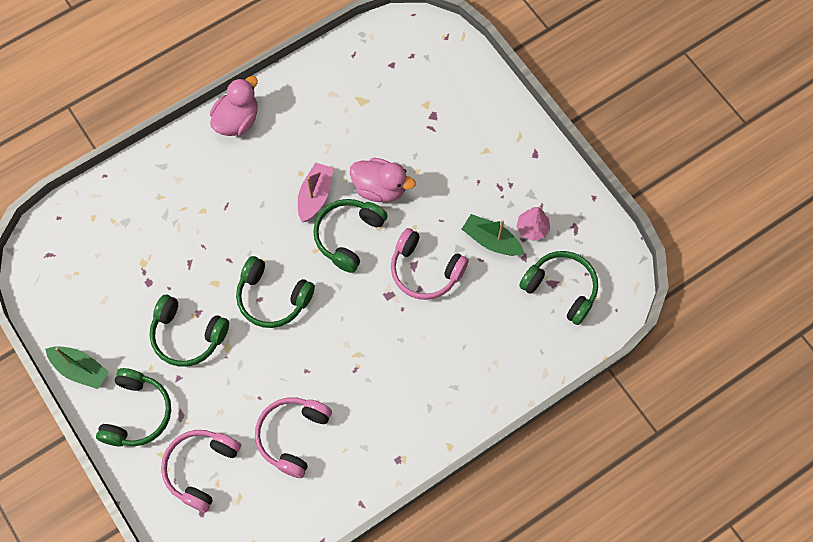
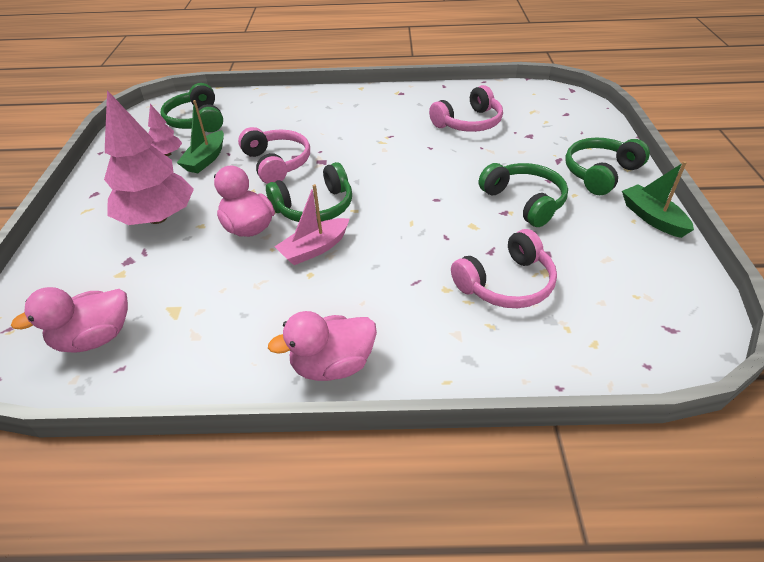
camera: 145 degrees left, 25 degrees down
(201, 468) = (555, 131): pink headphones -> pink headphones (506, 284)
(272, 298) = (423, 195): green headphones -> none
(388, 60) = (95, 338): none -> pink duck
(456, 159) = (158, 218): none -> pink tree
(491, 240) = (206, 159): green boat -> green boat turned 45 degrees clockwise

